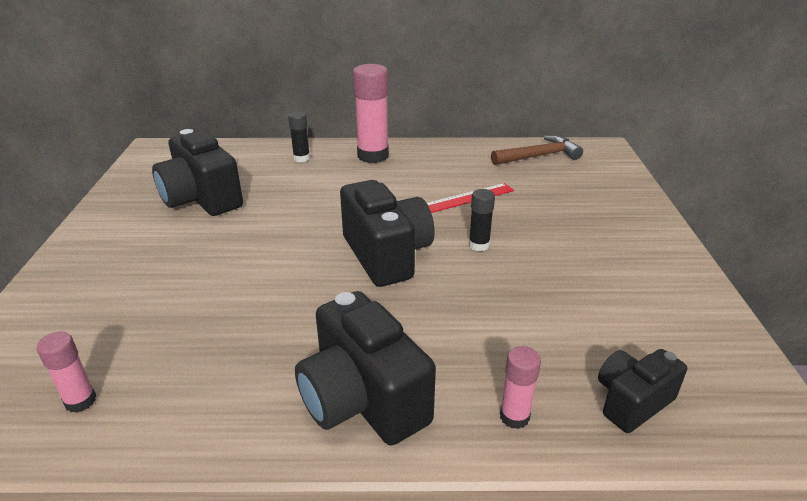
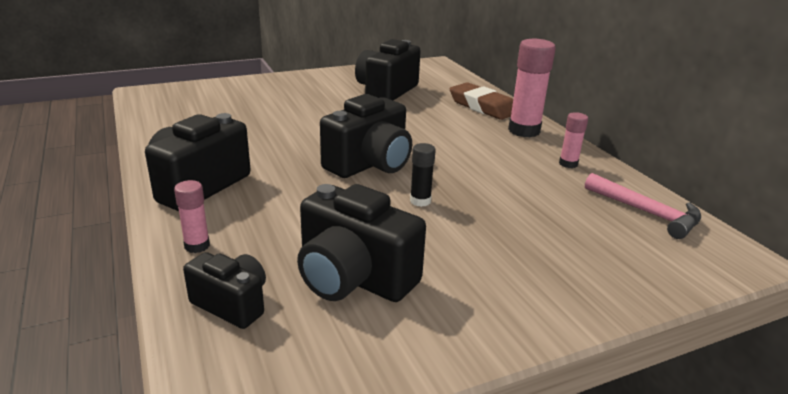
camera: 65 degrees right, 5 degrees down
(80, 401) = (174, 113): pink glue stick -> pink glue stick (568, 164)
(301, 158) = (482, 106): black glue stick -> brown eraser
(469, 198) = (501, 185): red ruler -> none
(539, 156) = (647, 213): brown hammer -> pink hammer
(600, 314) = (353, 278): none -> black camera

